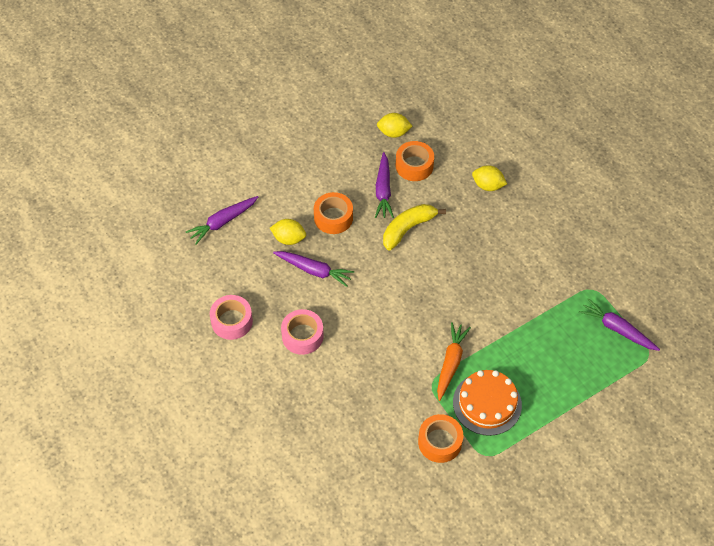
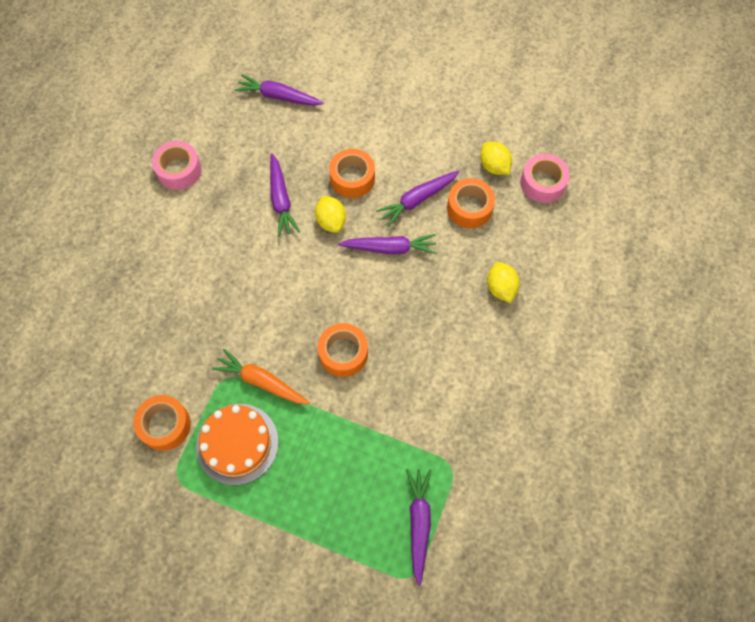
camera: 55 degrees right, 10 degrees up
(289, 239) = (300, 158): yellow lemon -> yellow lemon (331, 221)
(302, 336) = (203, 235): pink tape -> pink tape (542, 183)
(408, 229) = (390, 248): yellow banana -> purple carrot
(451, 363) = (261, 381): orange carrot -> orange carrot turned 135 degrees counterclockwise
(466, 302) = (343, 353): none -> orange tape

